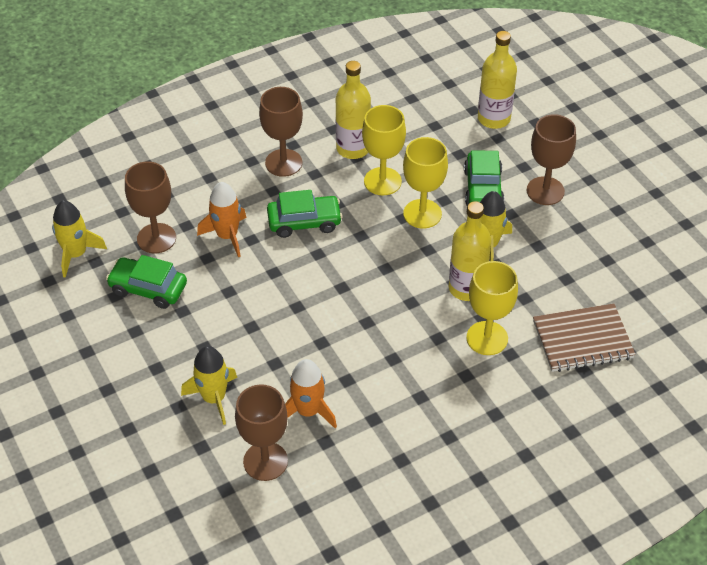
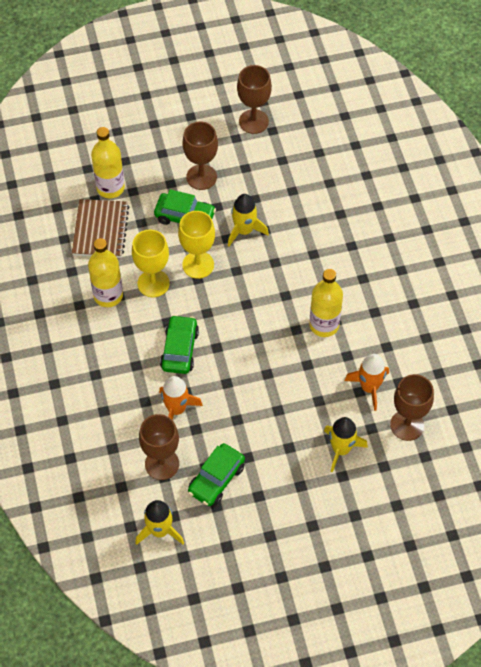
camera: 75 degrees left, 10 degrees up
(283, 163) = (106, 350): brown goblet -> brown goblet (253, 121)
(466, 288) = (282, 255): yellow bottle -> yellow bottle (324, 325)
(487, 338) = (333, 256): yellow goblet -> none
(582, 340) = (351, 198): brown notebook -> brown notebook (100, 230)

